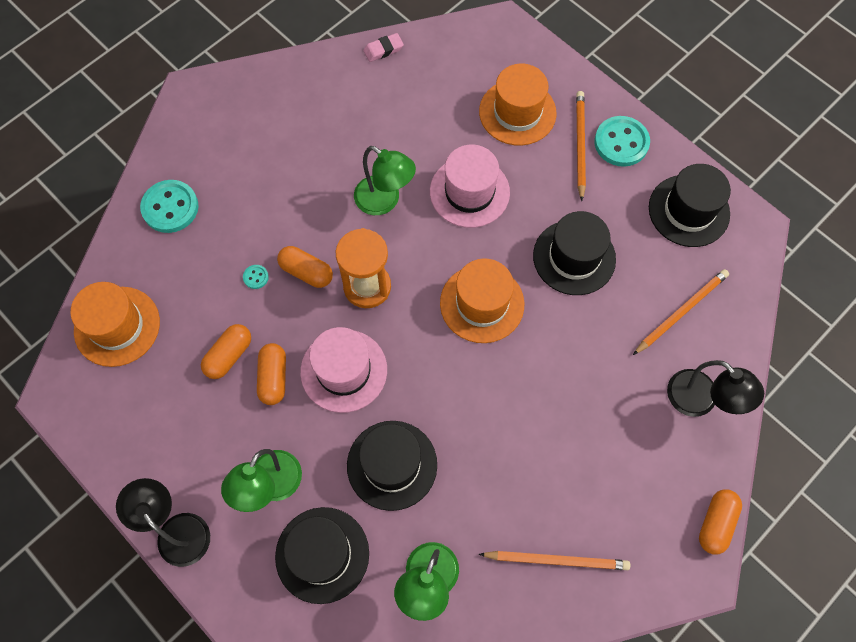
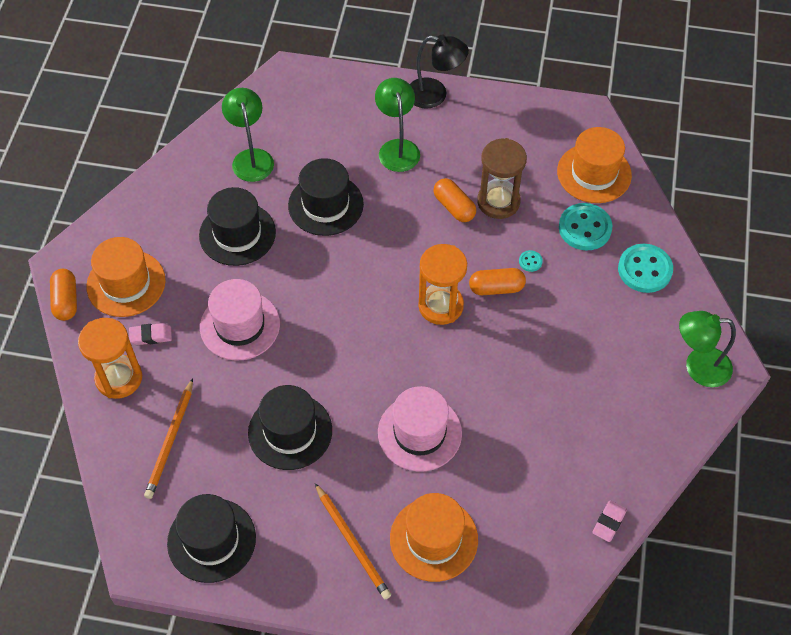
camera: 145 degrees right, 10 degrees down
(229, 355) = (498, 202): orange capsule -> brown hourglass
(322, 554) = (331, 133): black hat -> black hat (237, 234)
(344, 370) = (408, 240): pink hat -> pink hat (240, 325)
(384, 201) = (484, 380): green lamp -> green lamp (698, 367)
(482, 303) = (341, 348): orange hat -> orange hat (126, 283)
(557, 560) = (171, 216): orange pencil -> none
(621, 143) = (315, 571): turquoise button -> turquoise button (585, 228)
(648, 427) = (151, 336): none -> pink eraser
(700, 401) = (119, 378): black lamp -> orange hourglass

